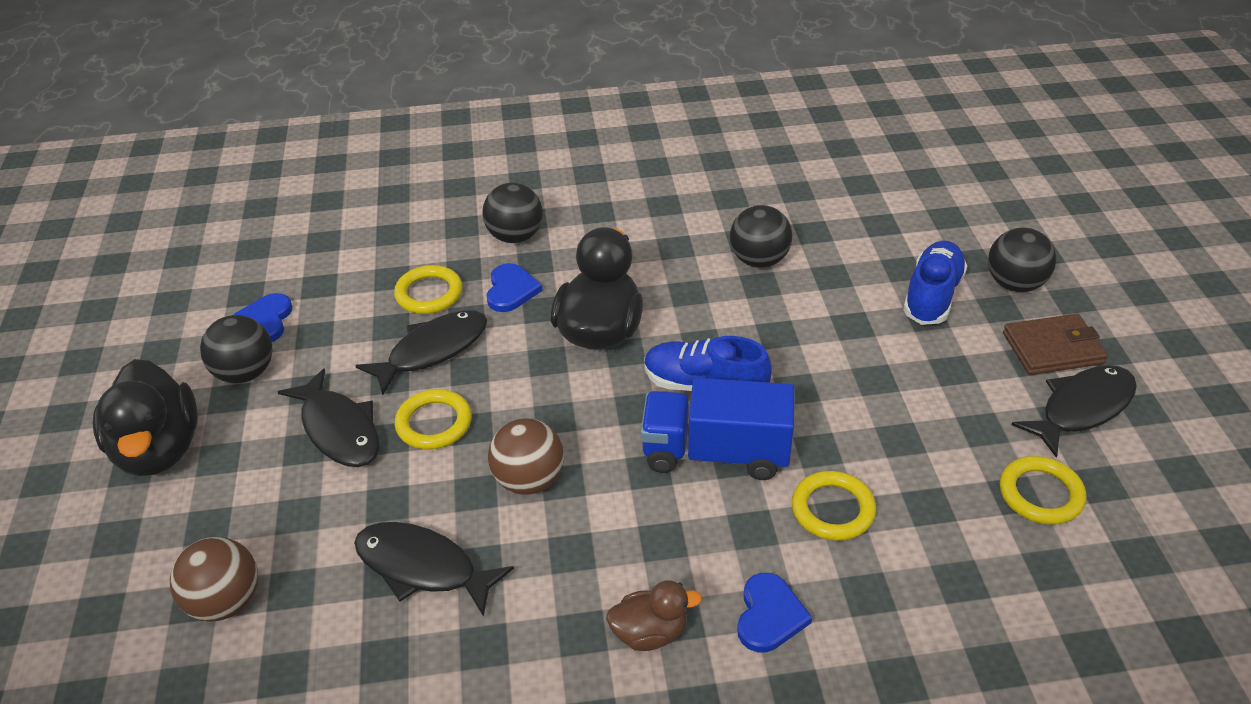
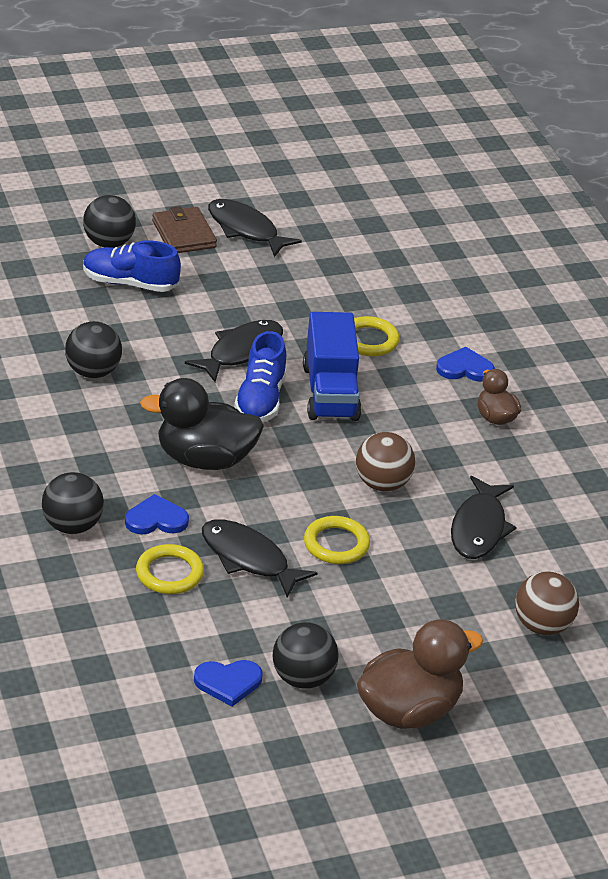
camera: 105 degrees left, 5 degrees down
(159, 449) = (409, 711): black duck -> brown duck
(339, 429) = (357, 600): black fish -> black fish (241, 351)
(1040, 494) = (331, 255): yellow ring -> none

